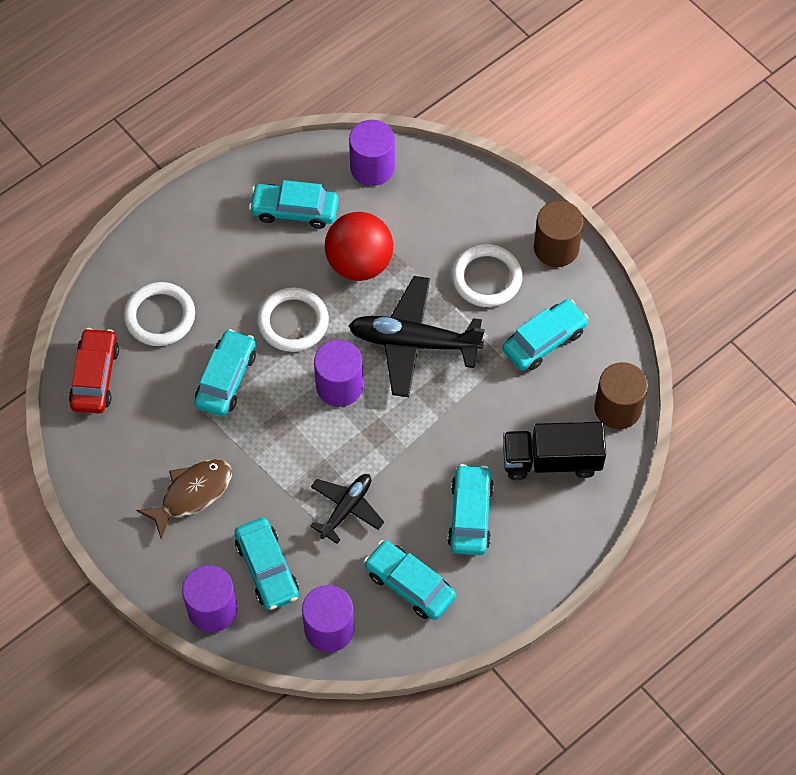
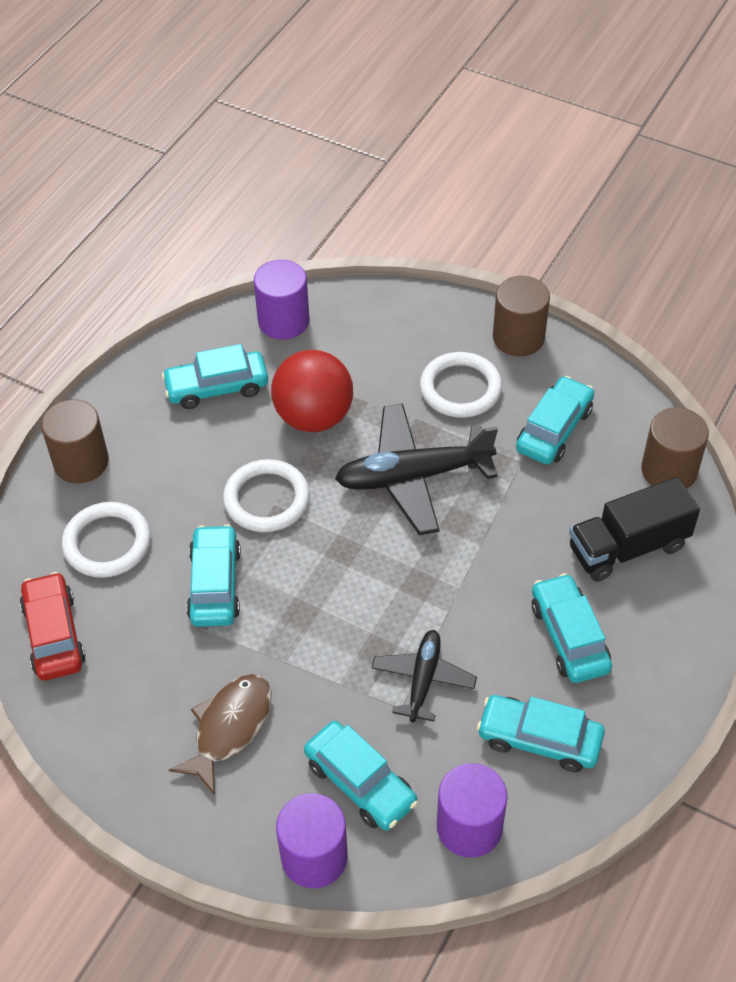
camera: 20 degrees left, 10 degrees down
(165, 240) = (81, 462): none -> brown cylinder
(339, 386) = (351, 549): purple cylinder -> none

